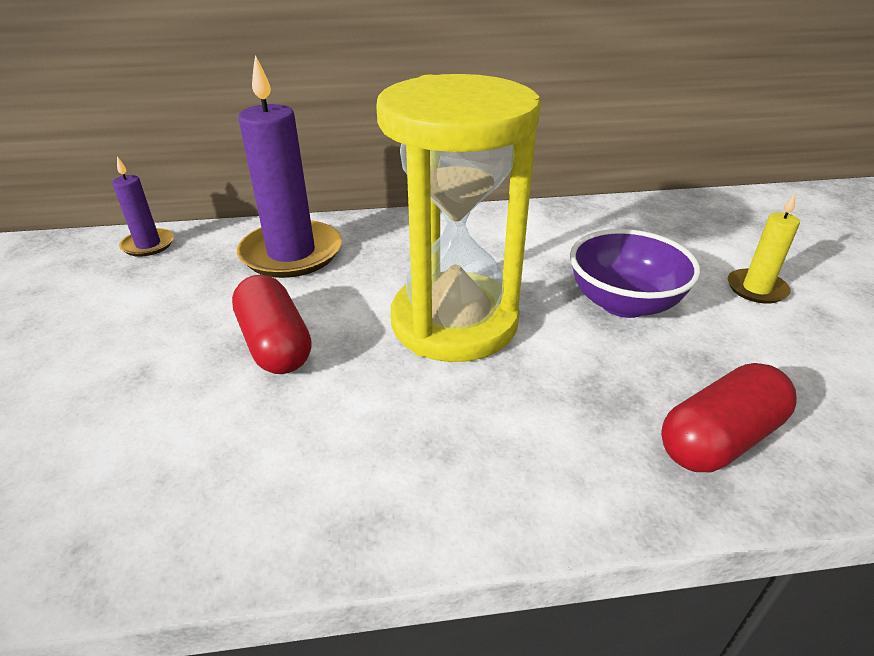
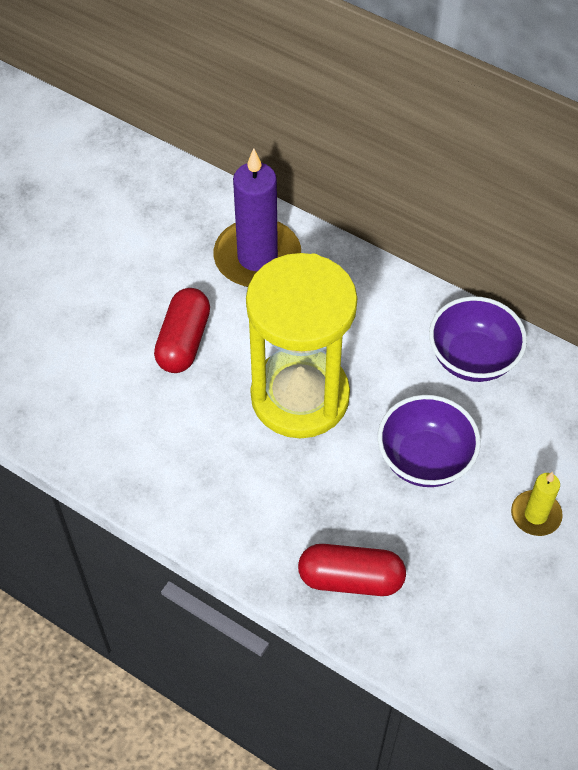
camera: 40 degrees right, 20 degrees up
(148, 245) = (173, 185): purple candle -> none
(558, 229) = (472, 358): none -> purple bowl

